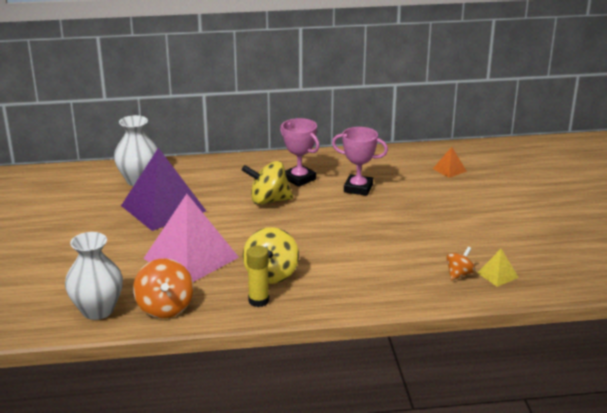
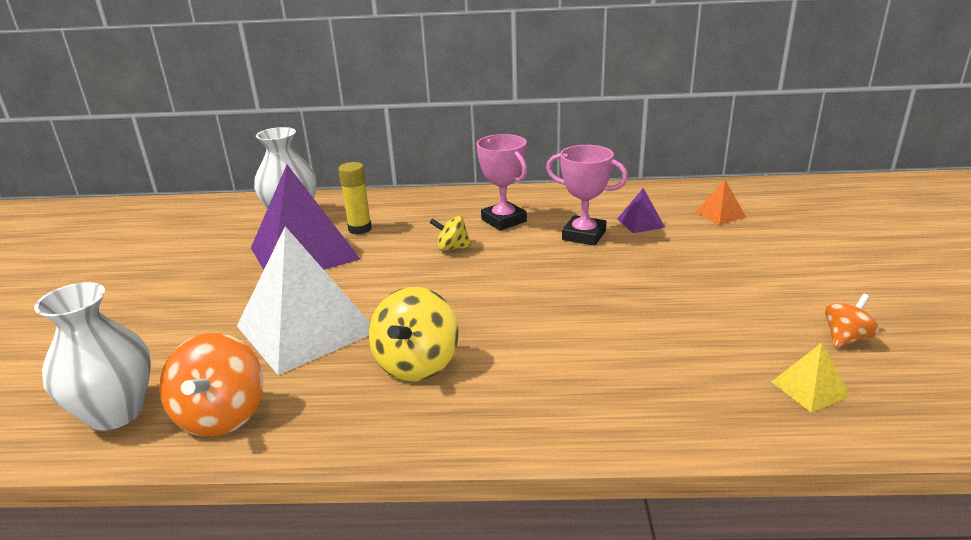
camera: 10 degrees right, 0 degrees up
(191, 258) = (306, 328): pink pyramid -> white pyramid
(258, 301) = (379, 413): yellow glue stick -> yellow glue stick (360, 229)
(268, 200) = (452, 248): yellow spinning top -> yellow spinning top, size x0.56
(395, 178) = (640, 223): none -> purple pyramid
(459, 274) = (738, 383): orange spinning top -> orange spinning top (846, 338)

